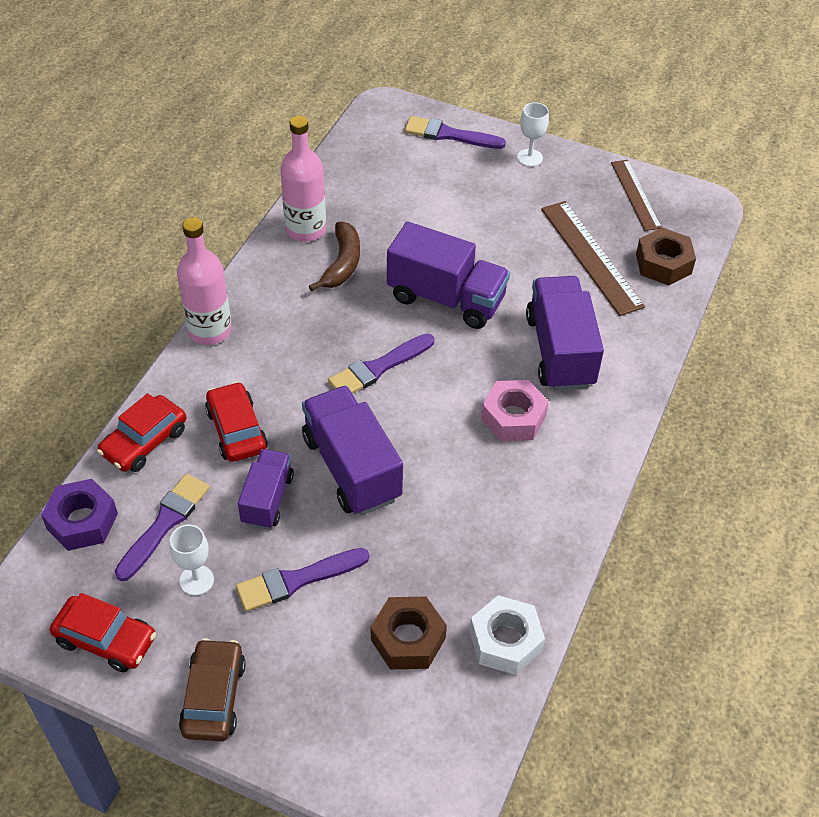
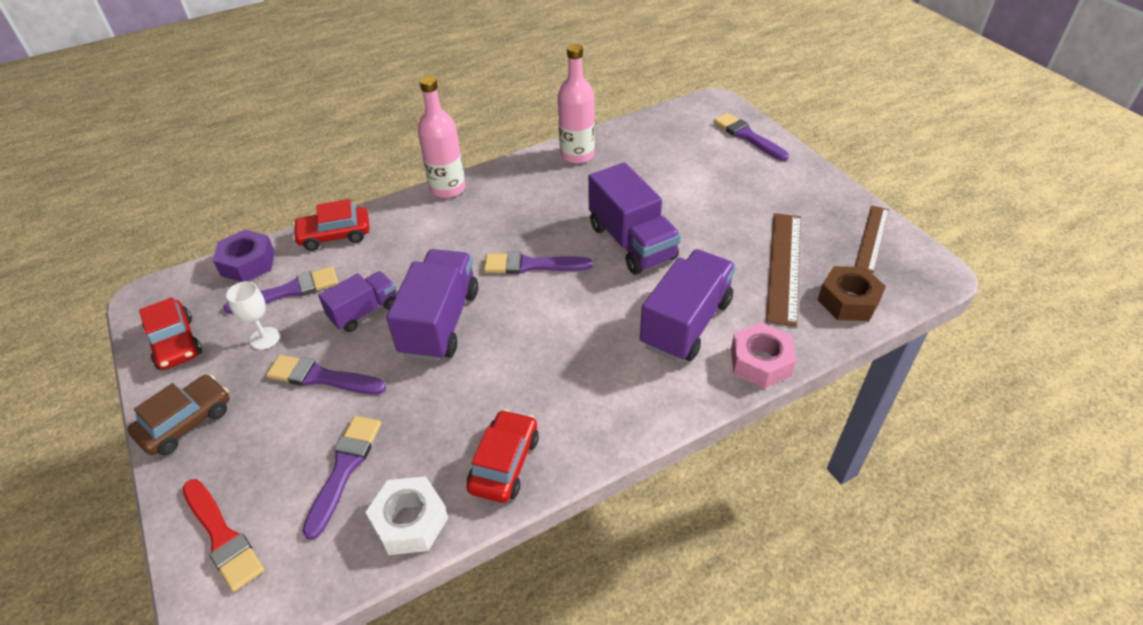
camera: 40 degrees right, 5 degrees down
(236, 430) = (395, 257): red car -> red car (504, 463)
(342, 263) = (579, 186): brown banana -> none
(366, 755) = (222, 537): none -> red brush
(408, 639) = (344, 469): brown nut -> purple brush
(513, 417) = (596, 352): pink nut -> pink nut (760, 362)
(530, 158) = (800, 175): white goblet -> none

